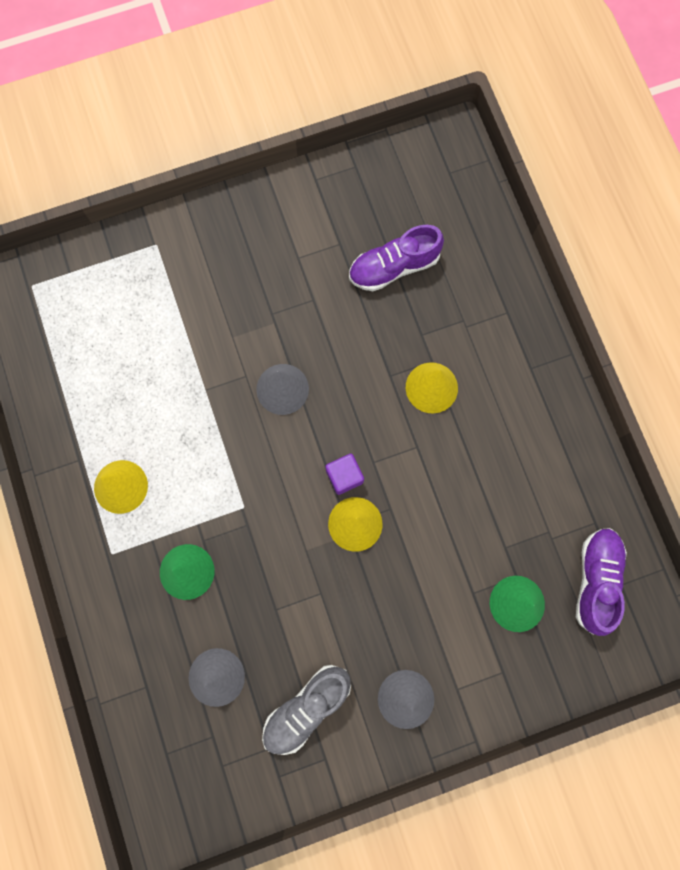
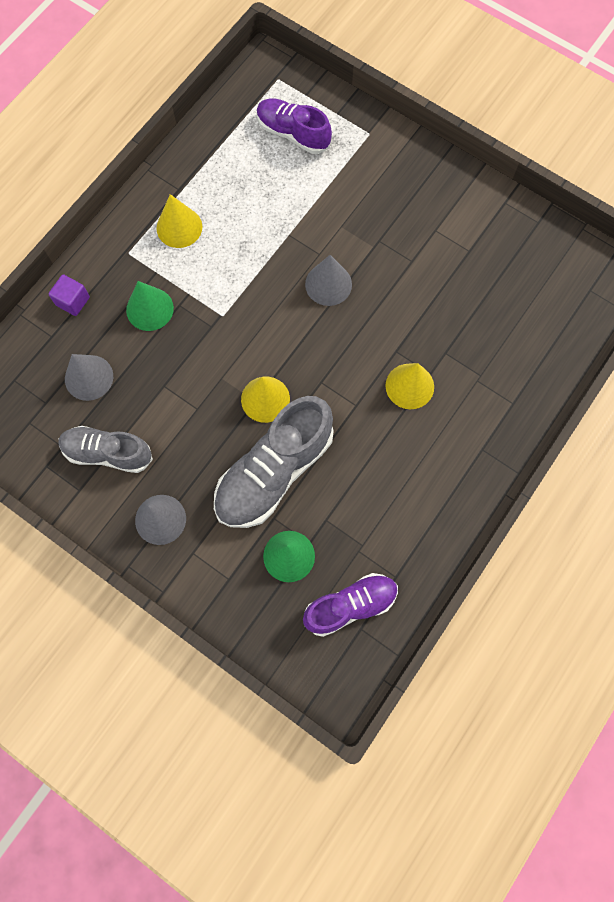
camera: 55 degrees right, 5 degrees down
(344, 476) = (295, 368): purple cube -> purple cube (73, 301)
(393, 267) = (482, 299): purple shoe -> purple shoe (293, 134)
(430, 563) = (274, 471): none -> grey shoe

